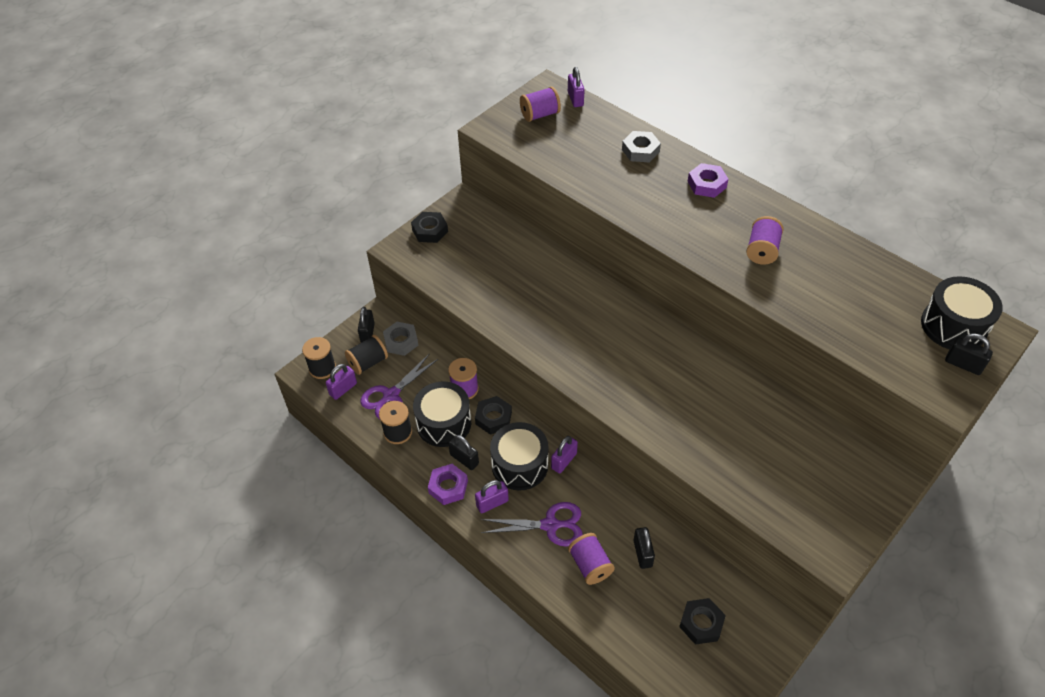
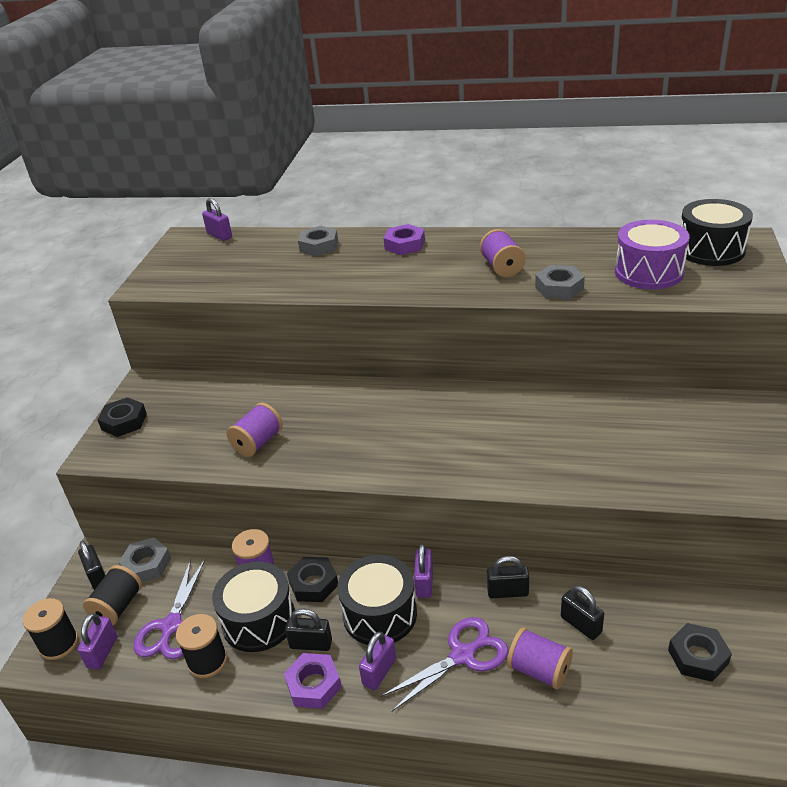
camera: 30 degrees left, 15 degrees down
(540, 115) = (192, 258): purple spool -> purple spool (258, 443)
(787, 297) = (559, 288): none -> grey nut
(875, 321) = (649, 272): none -> purple drum
(963, 364) = (748, 269): black padlock -> black padlock (507, 592)

